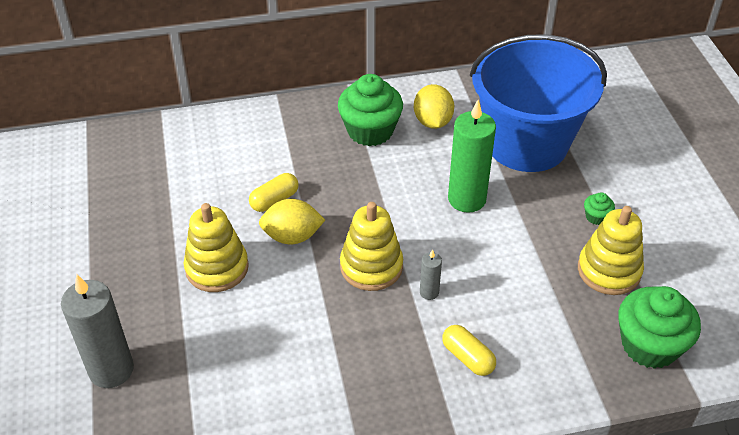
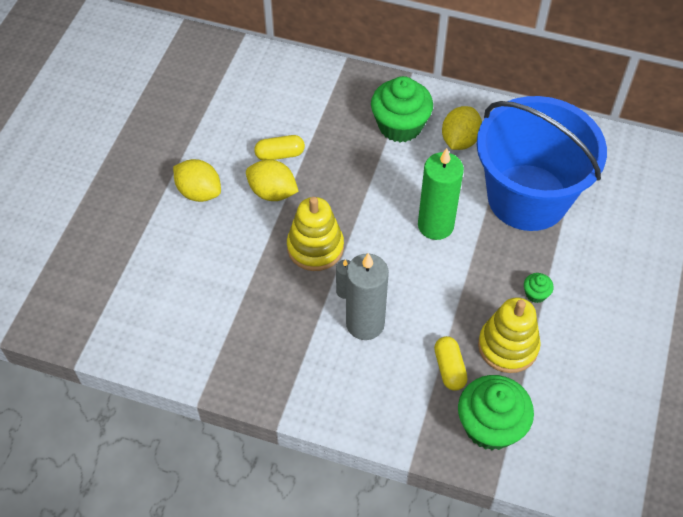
camera: 30 degrees right, 10 degrees up
(111, 370) = (76, 237): grey candle -> grey candle (365, 324)
(217, 268) = (199, 192): yellow stacking toy -> yellow lemon
(467, 357) = (335, 359): yellow capsule -> yellow capsule (449, 368)

